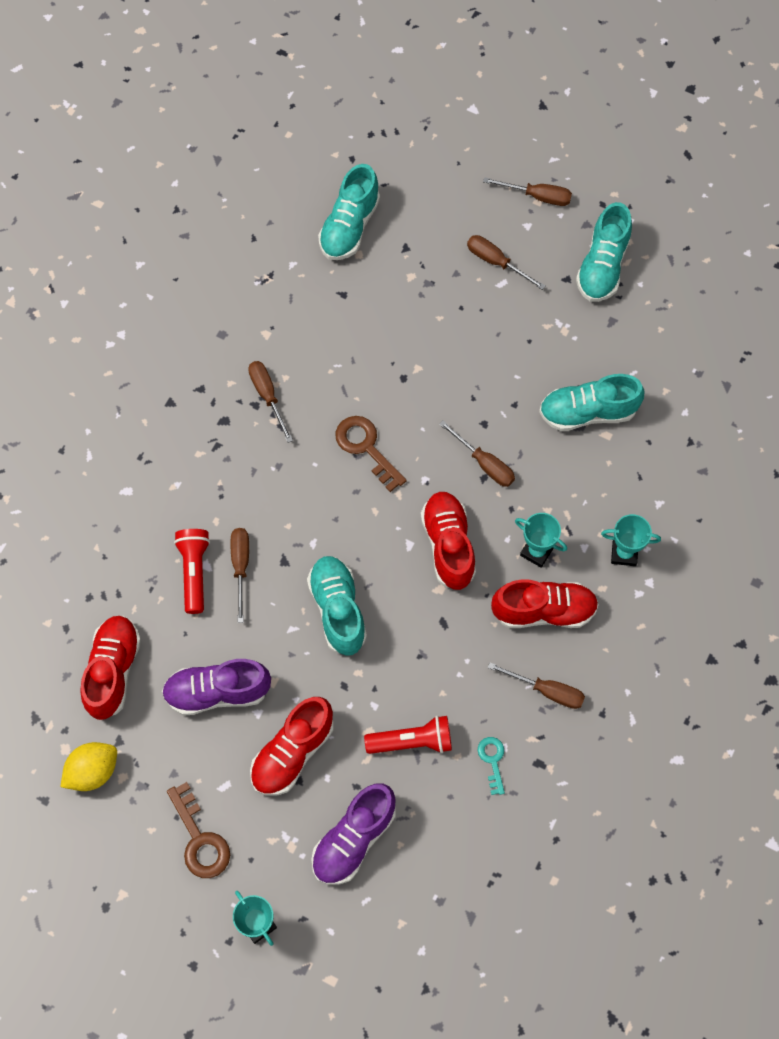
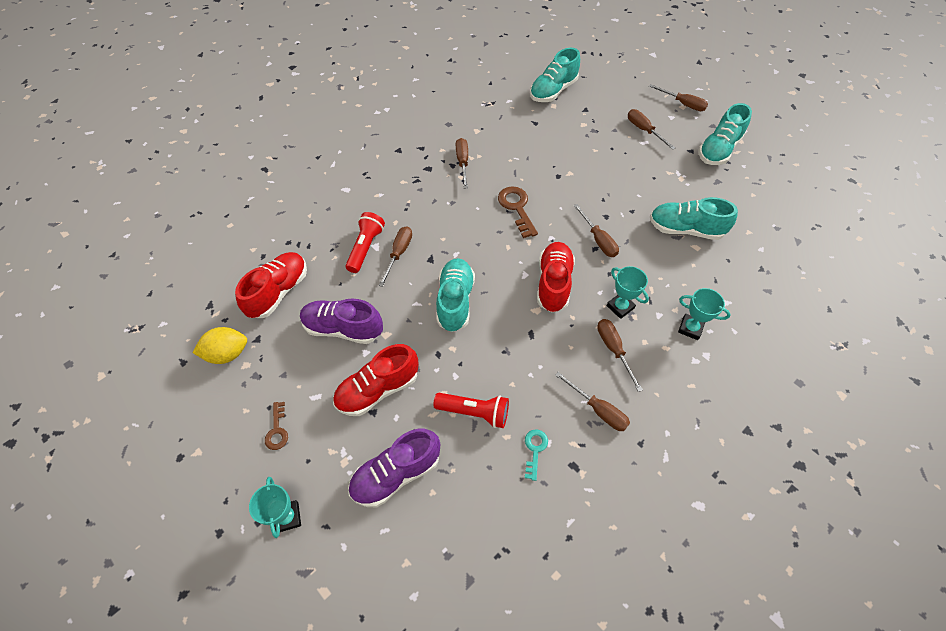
camera: 20 degrees right, 10 degrees down
(200, 839) = (277, 430): brown key -> brown key, size x0.60
(544, 611) = (613, 349): red shoe -> brown screwdriver

